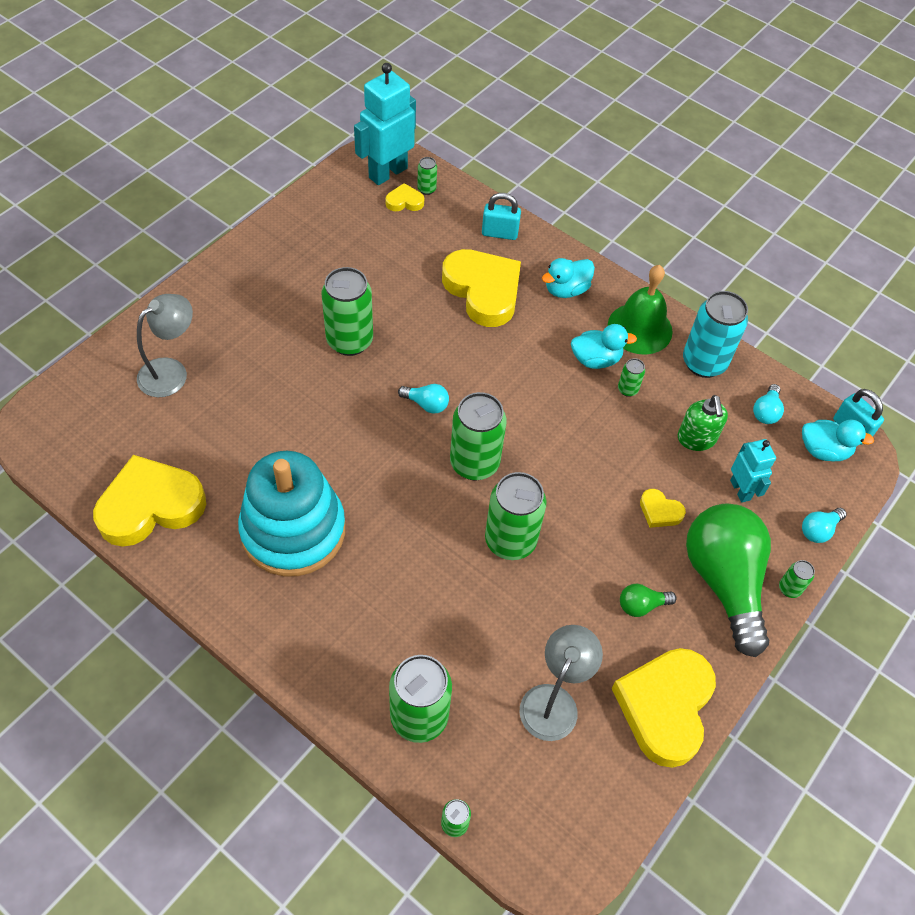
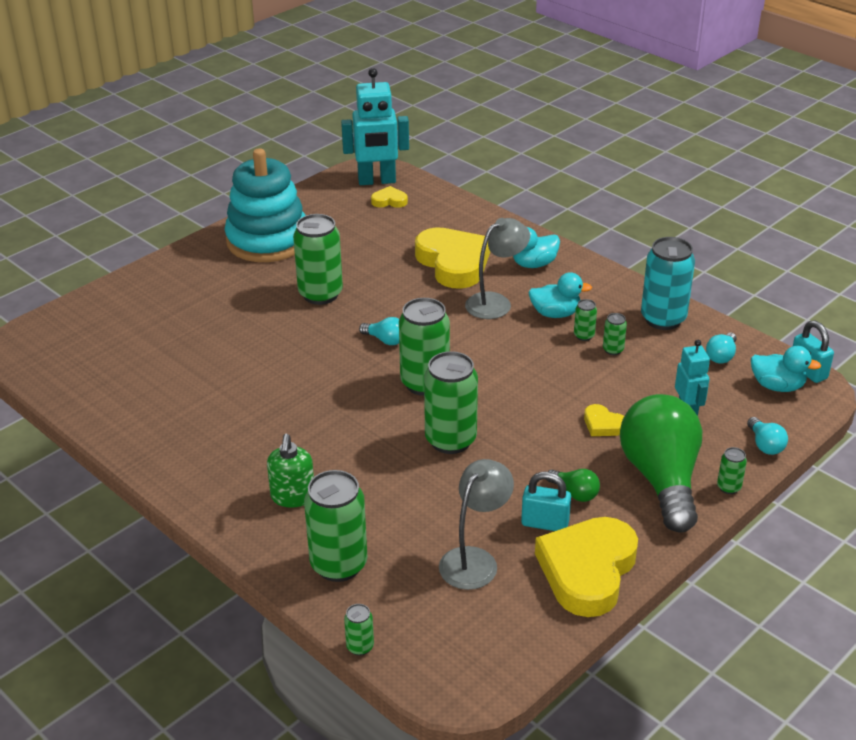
camera: 10 degrees right, 20 degrees down
(150, 506) = (113, 402): yellow heart -> none
(171, 371) = (151, 310): grey lamp -> grey lamp (496, 302)
(293, 530) = (242, 424): turquoise stacking toy -> turquoise stacking toy (267, 240)
(387, 172) = (377, 181): turquoise robot -> turquoise robot turned 150 degrees counterclockwise
(426, 189) = (411, 193): green can -> green can (613, 350)
(499, 233) = (476, 224): turquoise padlock -> turquoise padlock (545, 523)
(640, 328) = (602, 293): green bell -> none
(641, 605) = (574, 493): green light bulb -> green light bulb turned 135 degrees counterclockwise
(696, 439) = (648, 373): green soap dispenser -> green soap dispenser (293, 497)
(819, 530) = (765, 445): turquoise light bulb -> turquoise light bulb turned 75 degrees counterclockwise

